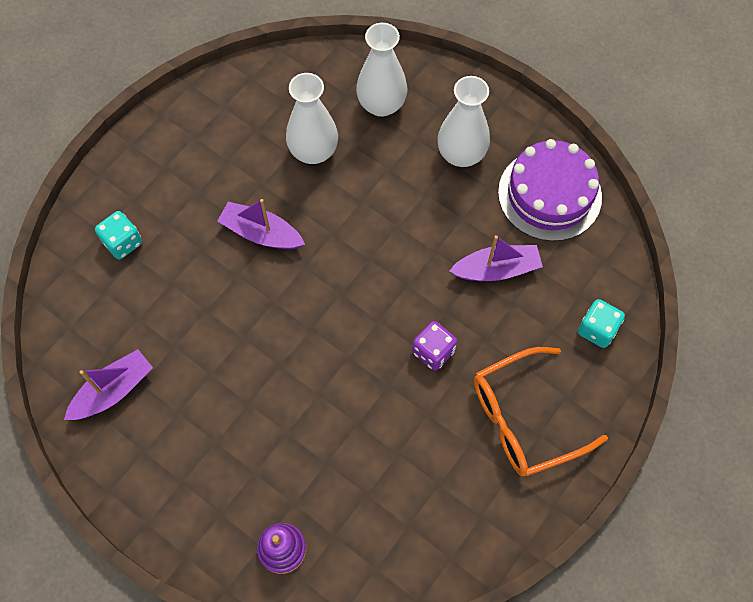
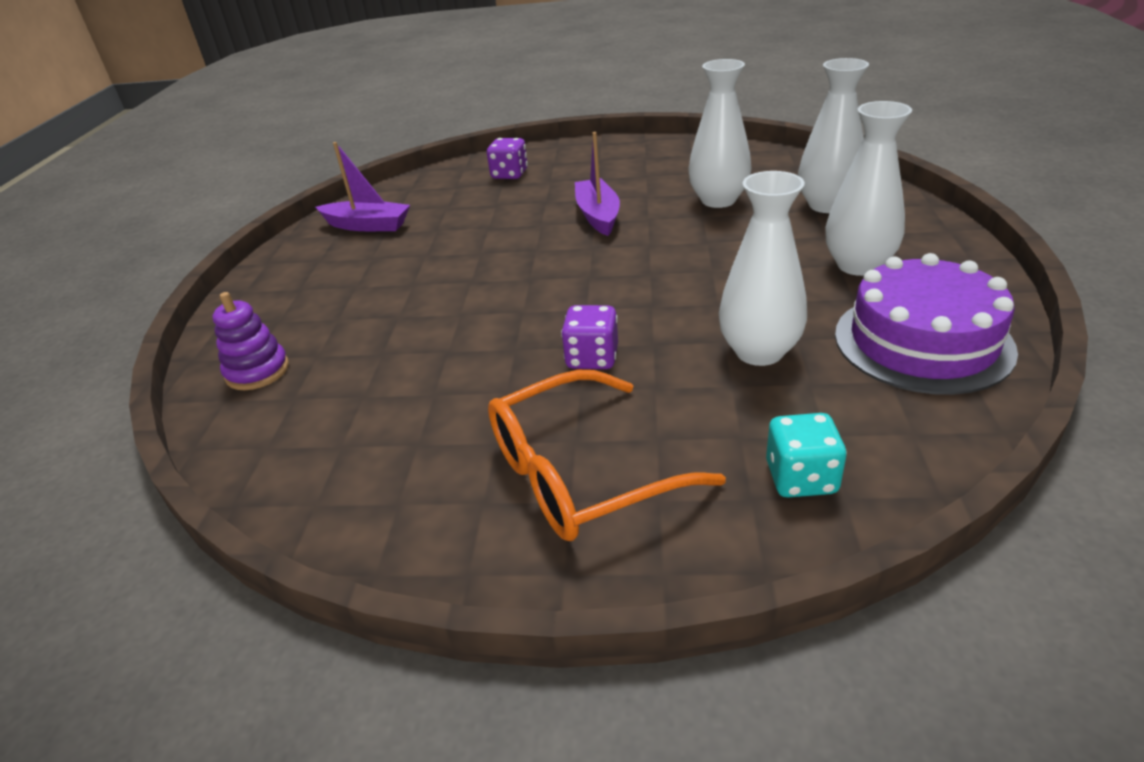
camera: 60 degrees right, 30 degrees down
(123, 242) = (509, 174): turquoise dice -> purple dice
(496, 269) = (759, 352): purple boat -> white vase
(524, 419) = (580, 473): orange glasses -> orange glasses turned 60 degrees counterclockwise

